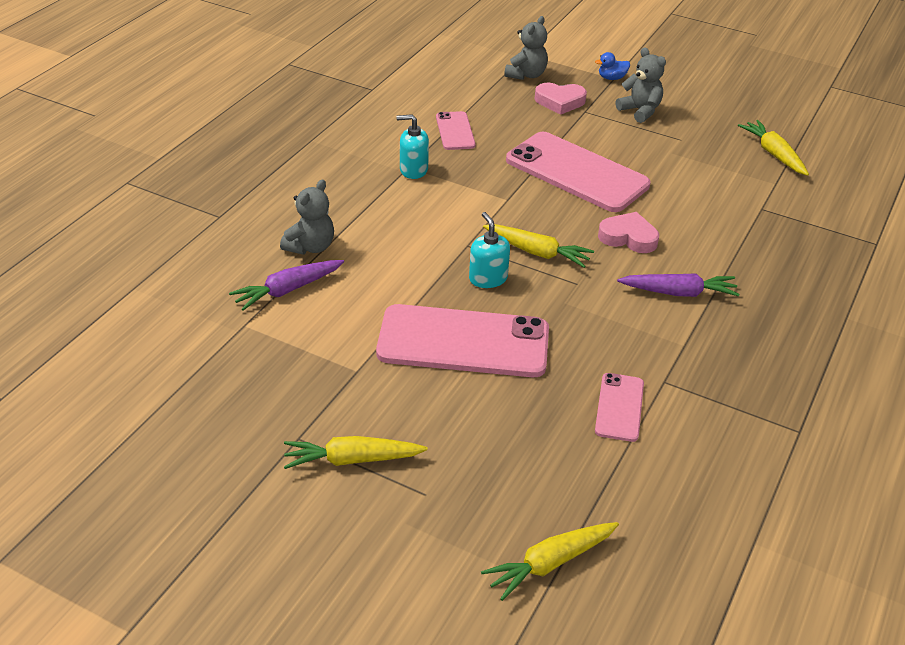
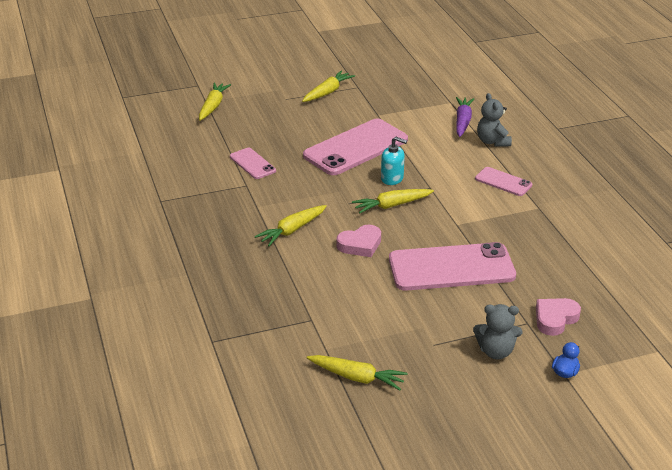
camera: 135 degrees right, 5 degrees down
(413, 170) = (532, 207): turquoise soap dispenser -> none
(455, 131) = (564, 247): pink phone -> pink phone (503, 182)
(526, 75) = (617, 328): grey teddy bear -> none
(678, 293) = (292, 230): purple carrot -> yellow carrot

